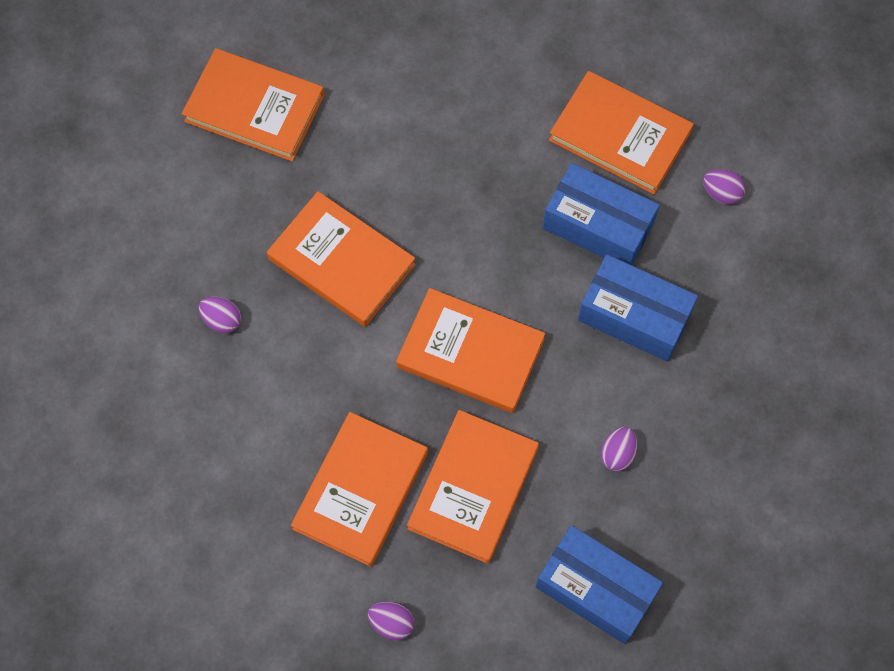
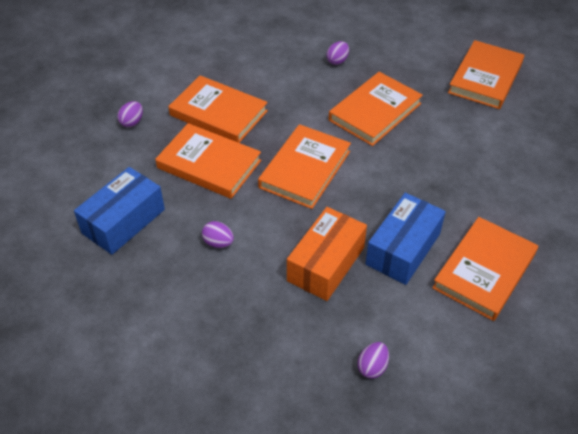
camera: 95 degrees right, 20 degrees down
(634, 316) = (326, 264): blue box -> orange box
(721, 193) = (435, 336): purple egg -> purple egg (372, 367)

